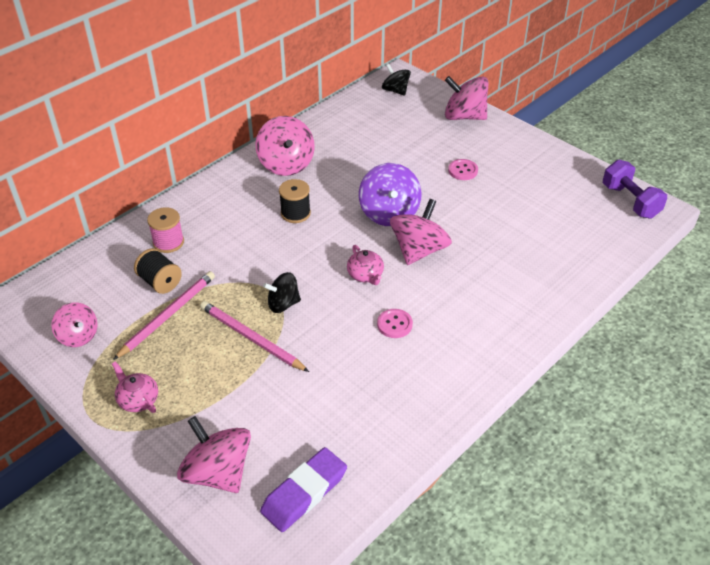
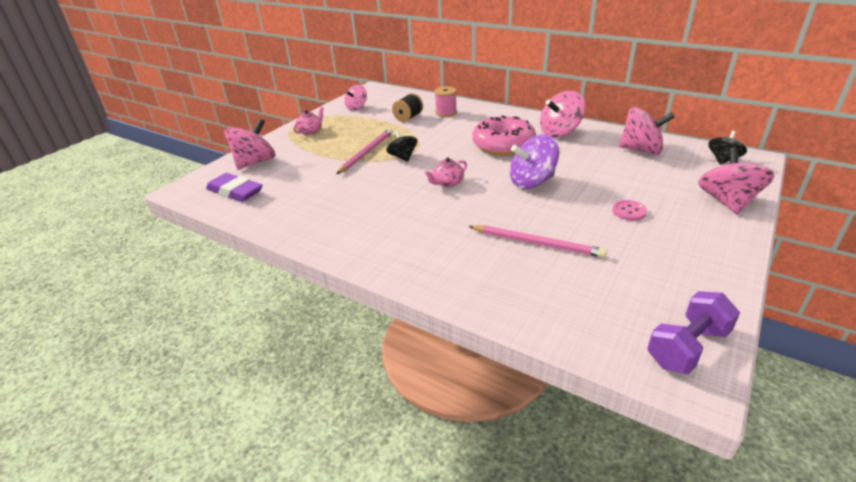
camera: 80 degrees right, 10 degrees down
(168, 315) = (380, 125): pink pencil -> pink pencil (537, 243)
(295, 213) = (503, 145): black spool -> pink donut
(394, 324) = (395, 203): pink button -> none
(419, 250) = (491, 202): pink spinning top -> pink spinning top (641, 150)

